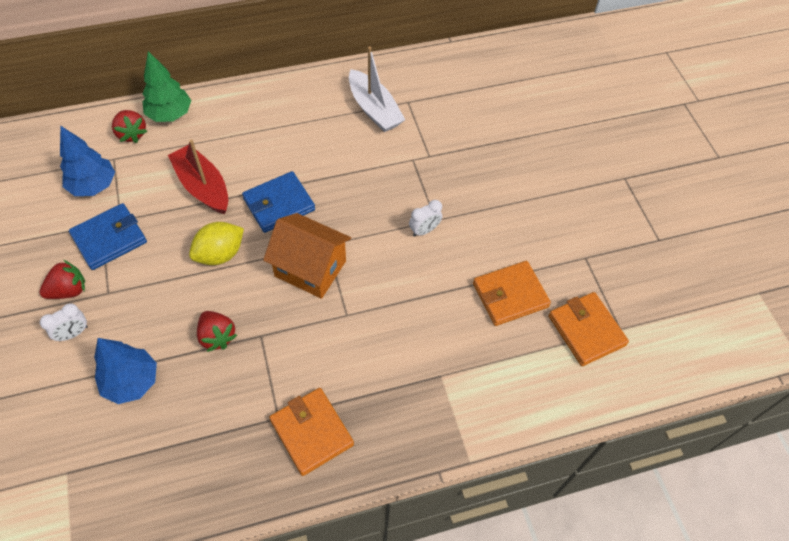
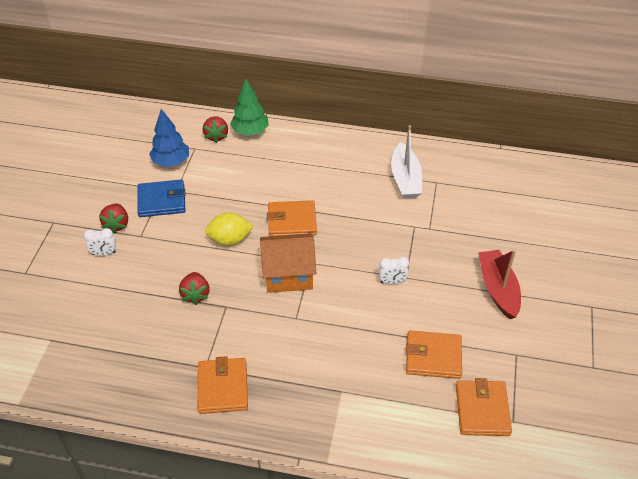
camera: 30 degrees right, 10 degrees down
(69, 290) = (117, 224): red strawberry -> red strawberry turned 90 degrees clockwise
(132, 382) = (123, 300): blue tree -> none
(203, 186) = (244, 189): red boat -> red boat (498, 289)
(279, 204) = (292, 221): blue wallet -> orange wallet
(310, 268) = (288, 275): orange house -> orange house turned 60 degrees counterclockwise

